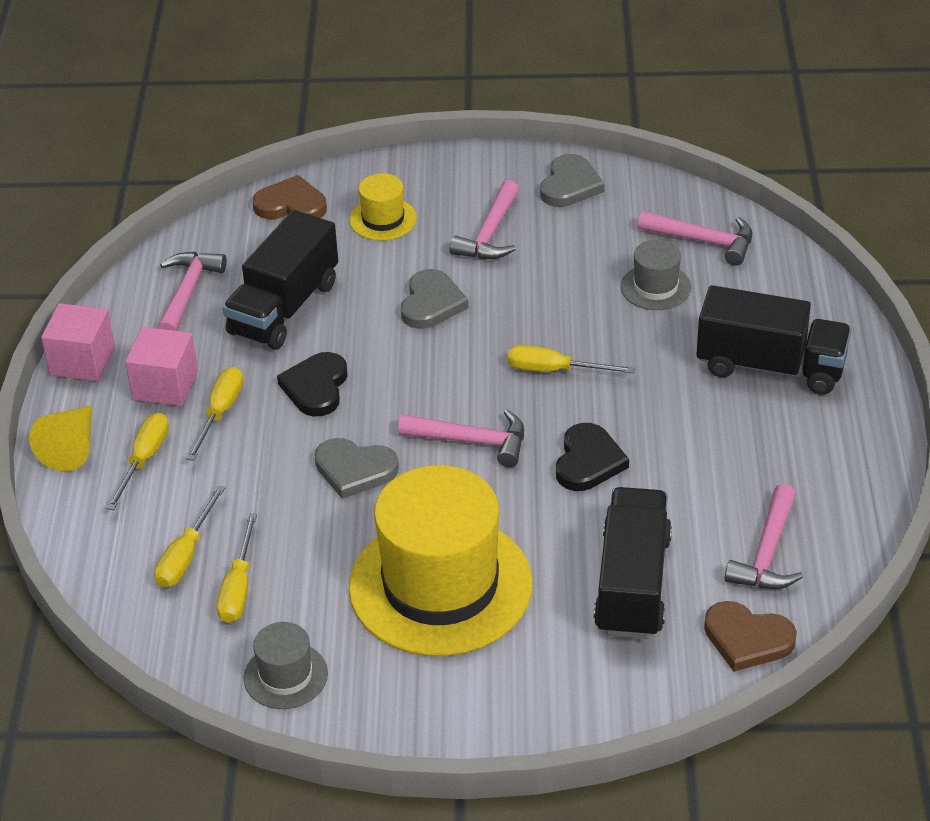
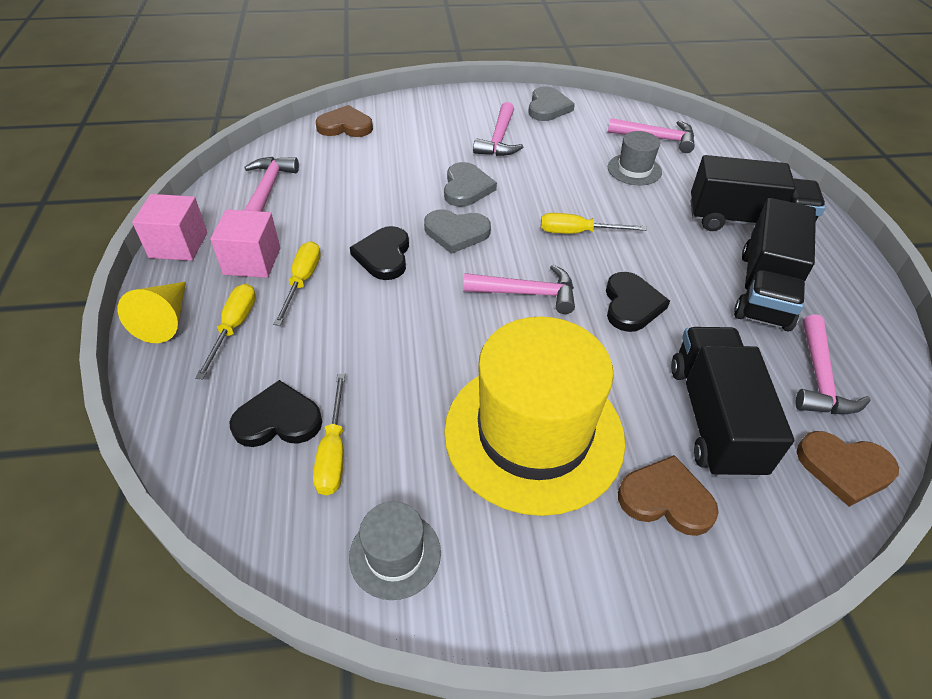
camera: 10 degrees left, 5 degrees up
(186, 555) = (278, 420): yellow screwdriver -> black heart
(284, 308) = (348, 196): black truck -> black truck (764, 289)
(355, 470) = (429, 325): grey heart -> grey heart (456, 233)
(383, 219) = (416, 133): yellow hat -> none
(554, 651) = (666, 499): none -> brown heart

